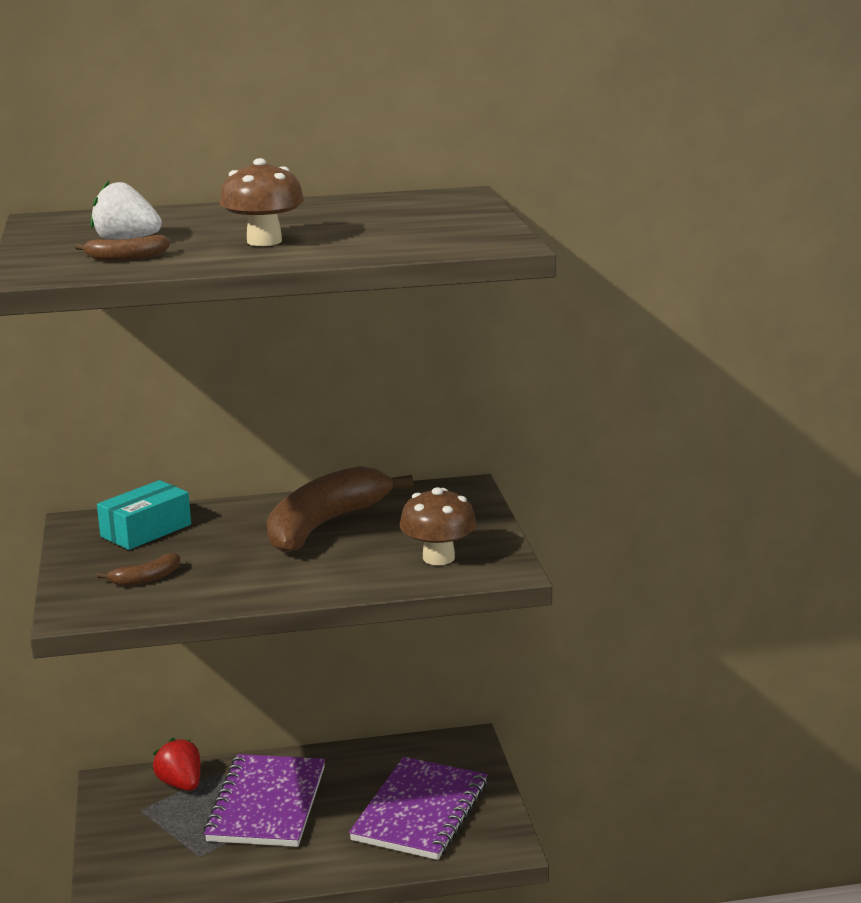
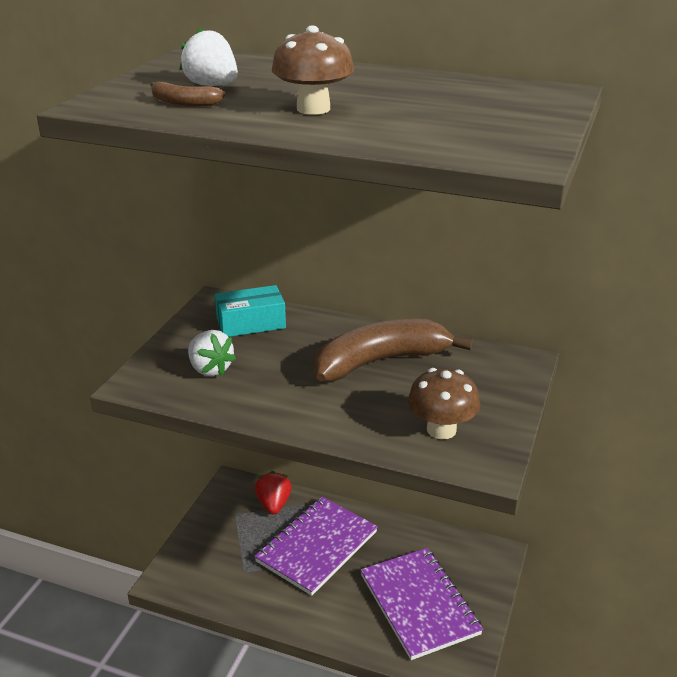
camera: 30 degrees right, 10 degrees up
(146, 578) = (210, 369): brown banana -> white strawberry
(420, 812) = (419, 604): purple notebook -> purple notebook turned 75 degrees counterclockwise

